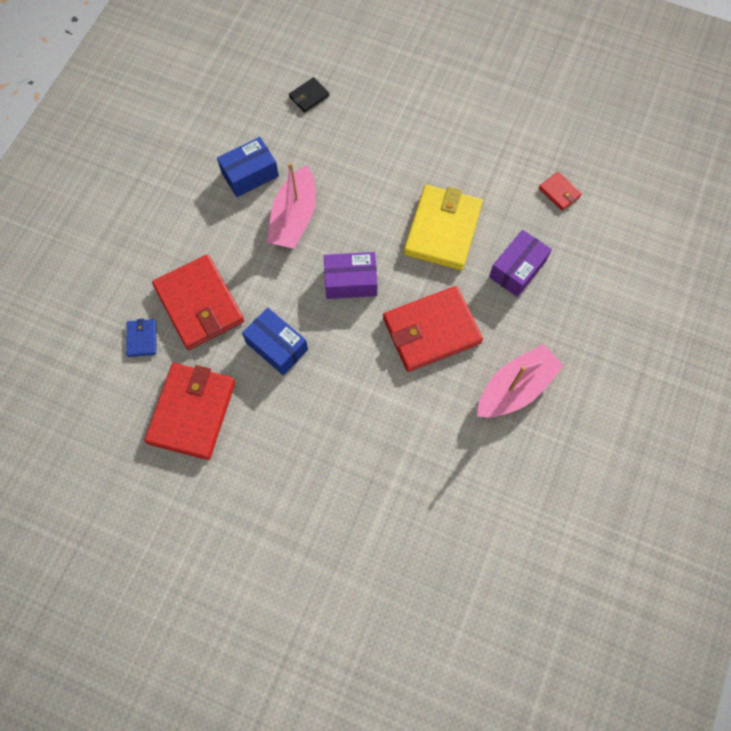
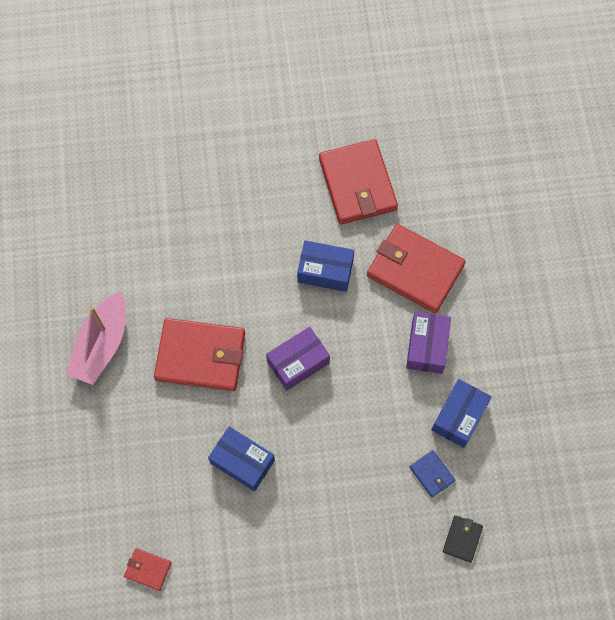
camera: 150 degrees right, 0 degrees up
(142, 338) = (440, 217): blue wallet -> blue wallet (432, 474)
(294, 217) = (388, 395): pink boat -> none
(431, 330) = (201, 356): red wallet -> red wallet turned 60 degrees clockwise
(443, 229) = (242, 461): yellow wallet -> blue box
(517, 269) = (152, 459): purple box -> purple box (427, 347)

